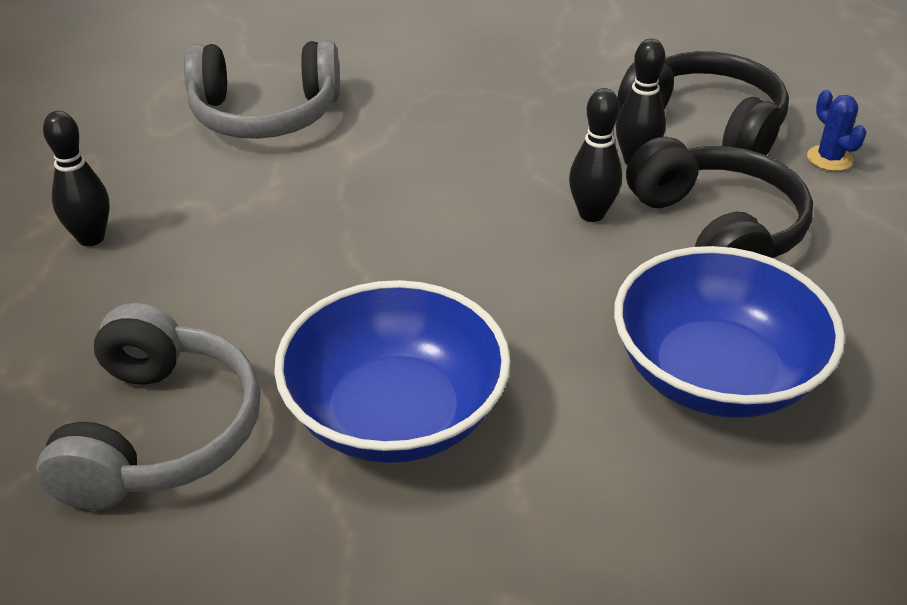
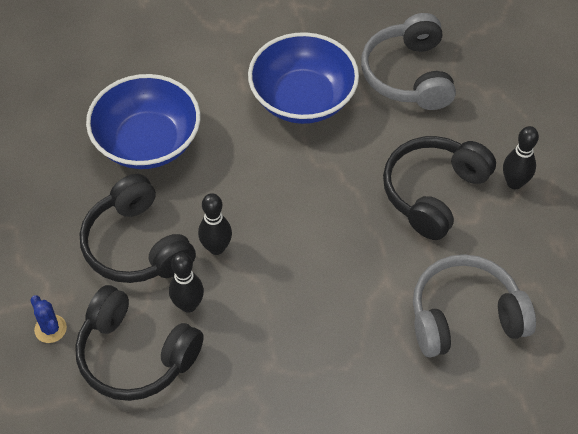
camera: 170 degrees right, 15 degrees up
(227, 241) = (433, 192): none -> black headphones

